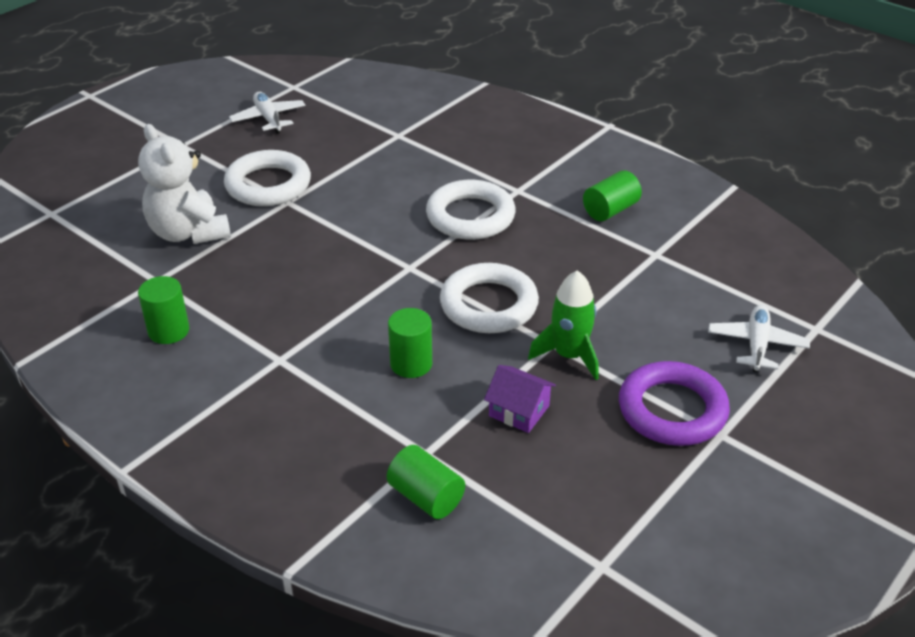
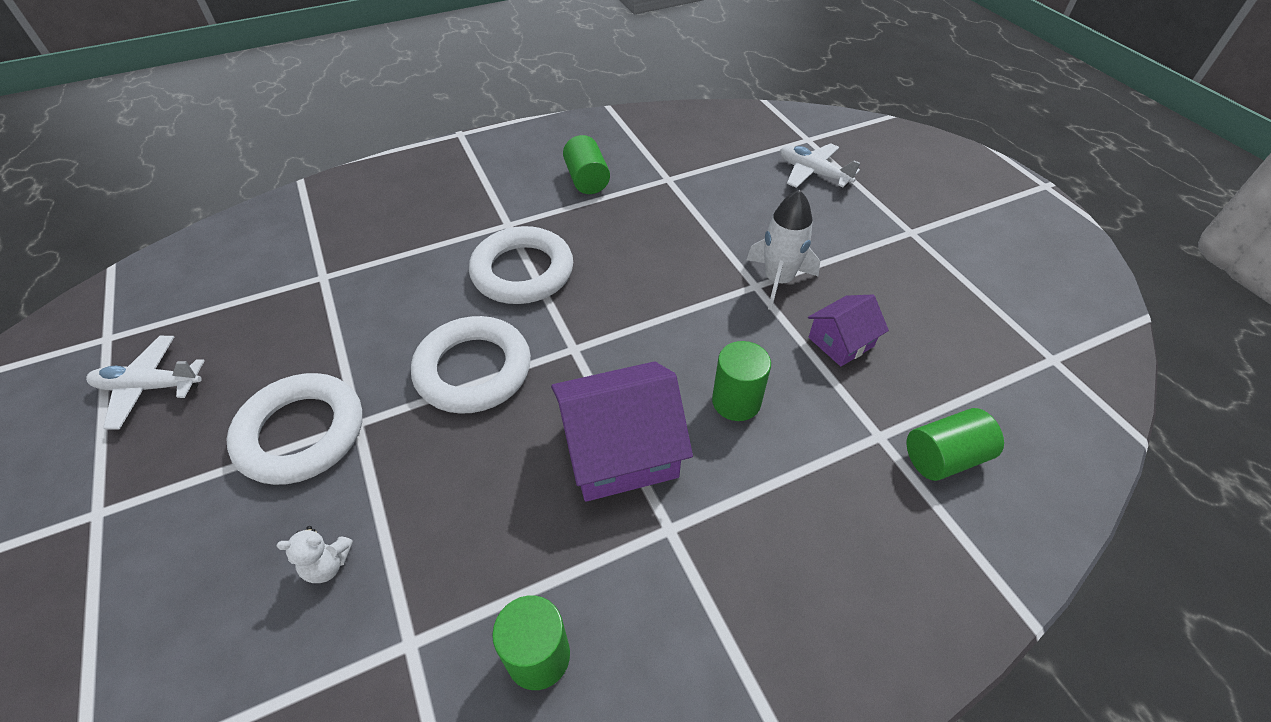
camera: 65 degrees left, 10 degrees up
(188, 233) = (327, 565): white teddy bear -> white teddy bear, size x0.41
(331, 318) = (620, 450): none -> purple house
(488, 305) = (674, 308): white ring -> white ring (473, 370)
(569, 355) = (778, 280): green rocket -> white rocket
(672, 410) = (874, 246): purple ring -> none

